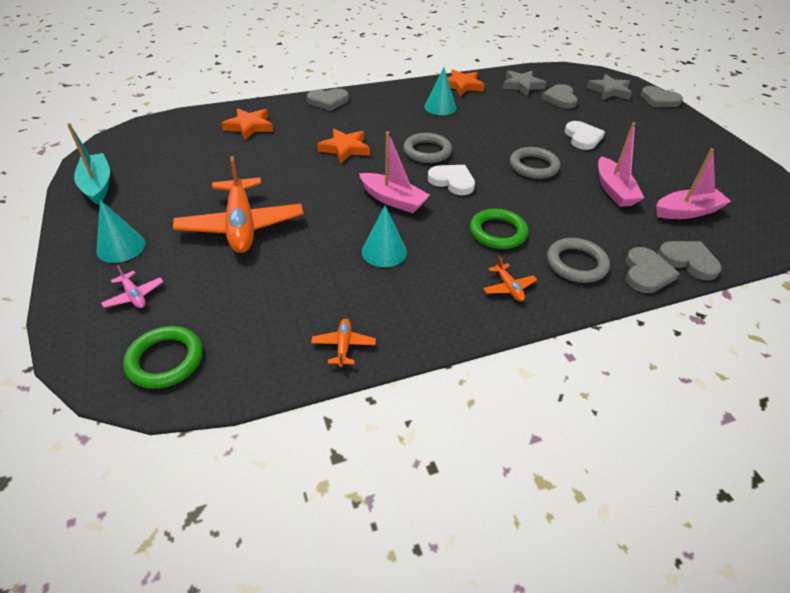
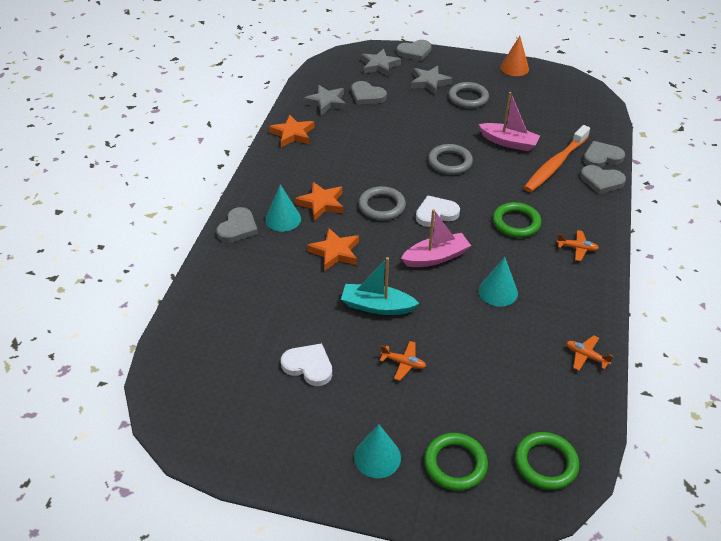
camera: 55 degrees left, 0 degrees up
(97, 185) = (252, 452): turquoise boat -> turquoise boat (377, 306)
(134, 296) = (455, 464): pink plane -> green ring
(241, 225) = (403, 363): orange plane -> orange plane, size x0.42
(249, 127) = (236, 301): orange star -> orange star (321, 203)
(440, 107) = (317, 165): turquoise cone -> turquoise cone (283, 219)
(576, 263) = (573, 205): grey ring -> grey ring (468, 98)
(582, 138) = (433, 118): white heart -> white heart (308, 366)
(624, 231) = (555, 165): none -> orange toothbrush
(629, 120) = (429, 82): none -> grey star
(646, 273) = (601, 181): grey heart -> grey heart turned 150 degrees clockwise
(687, 212) = (555, 126): pink boat -> none
(737, 157) = (514, 68): none -> orange cone

